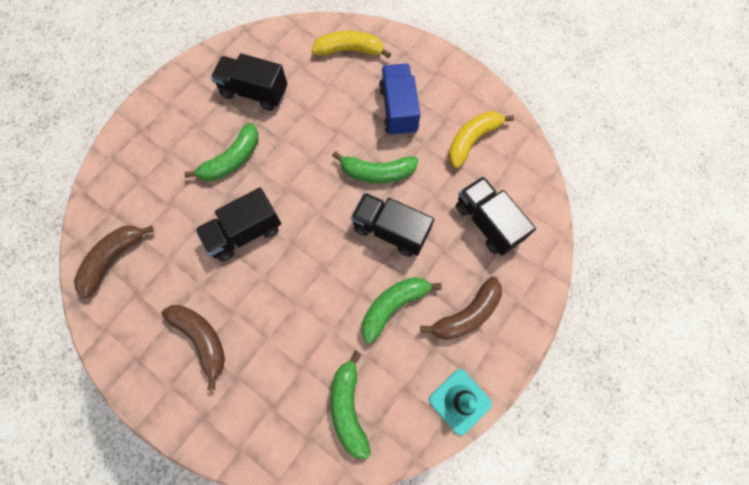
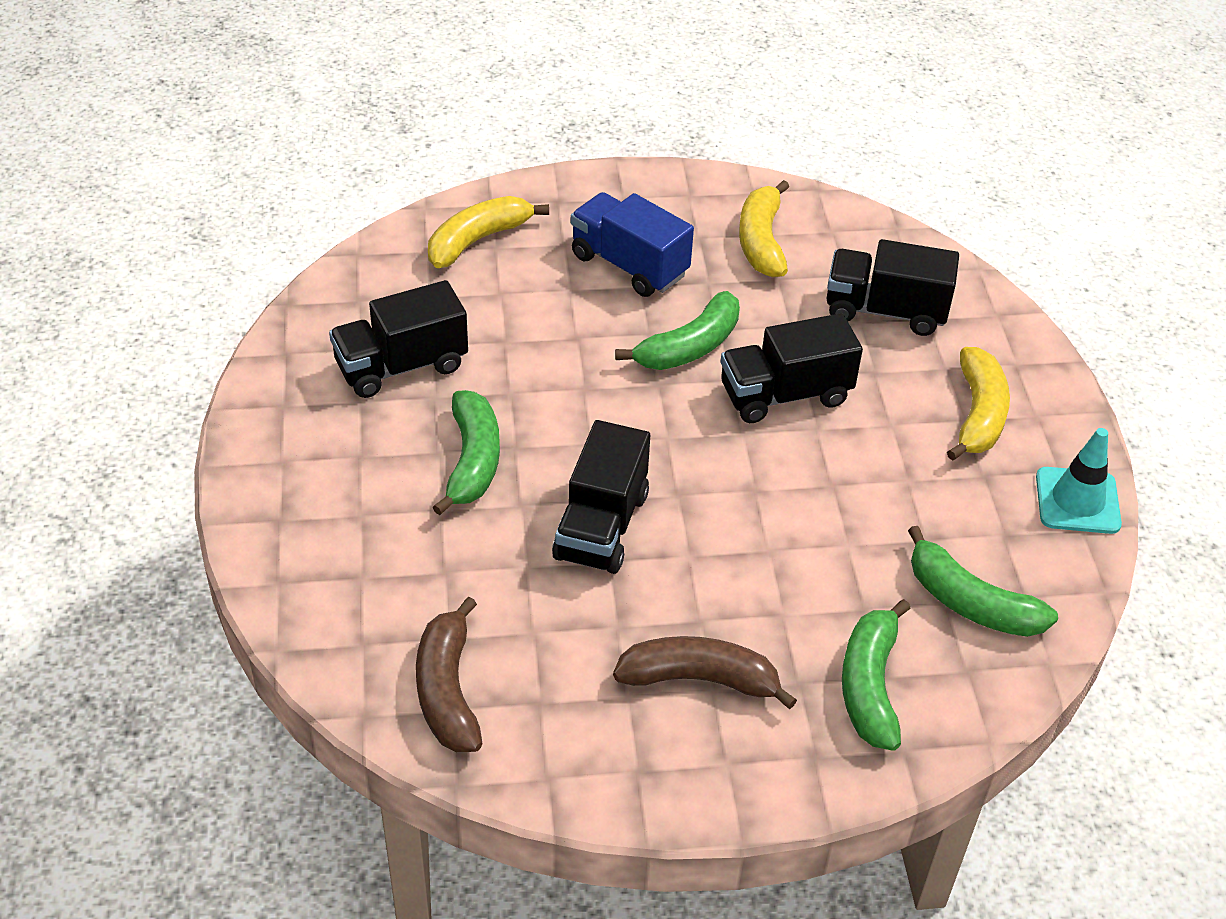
camera: 45 degrees left, 25 degrees down
(393, 306) = (888, 466): green banana -> green banana (870, 685)
(466, 314) = (978, 415): brown banana -> yellow banana

